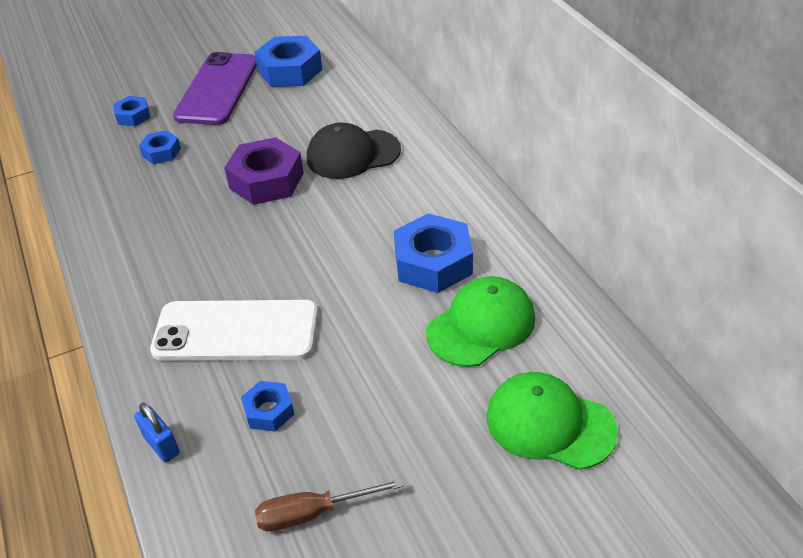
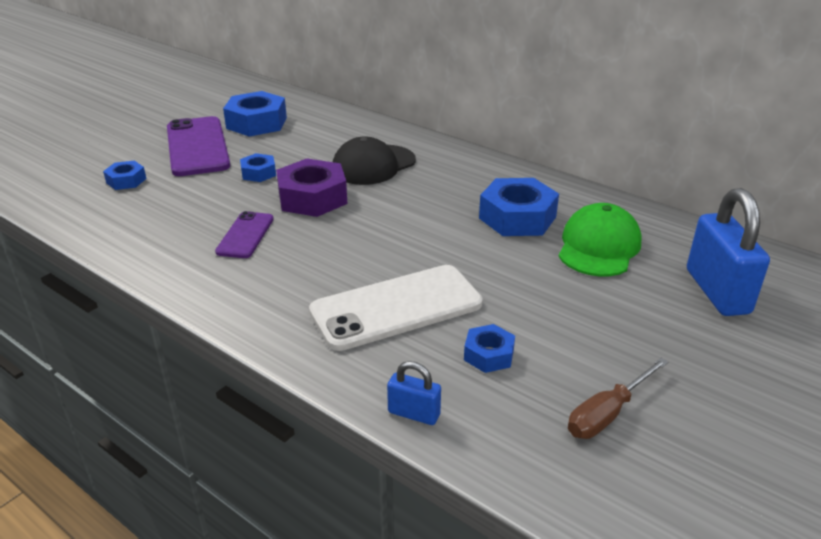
camera: 30 degrees left, 10 degrees down
(161, 152) = (184, 200): blue nut -> blue nut (258, 173)
(179, 208) = (245, 235): none -> purple phone
(549, 424) = (717, 291): green cap -> blue padlock

